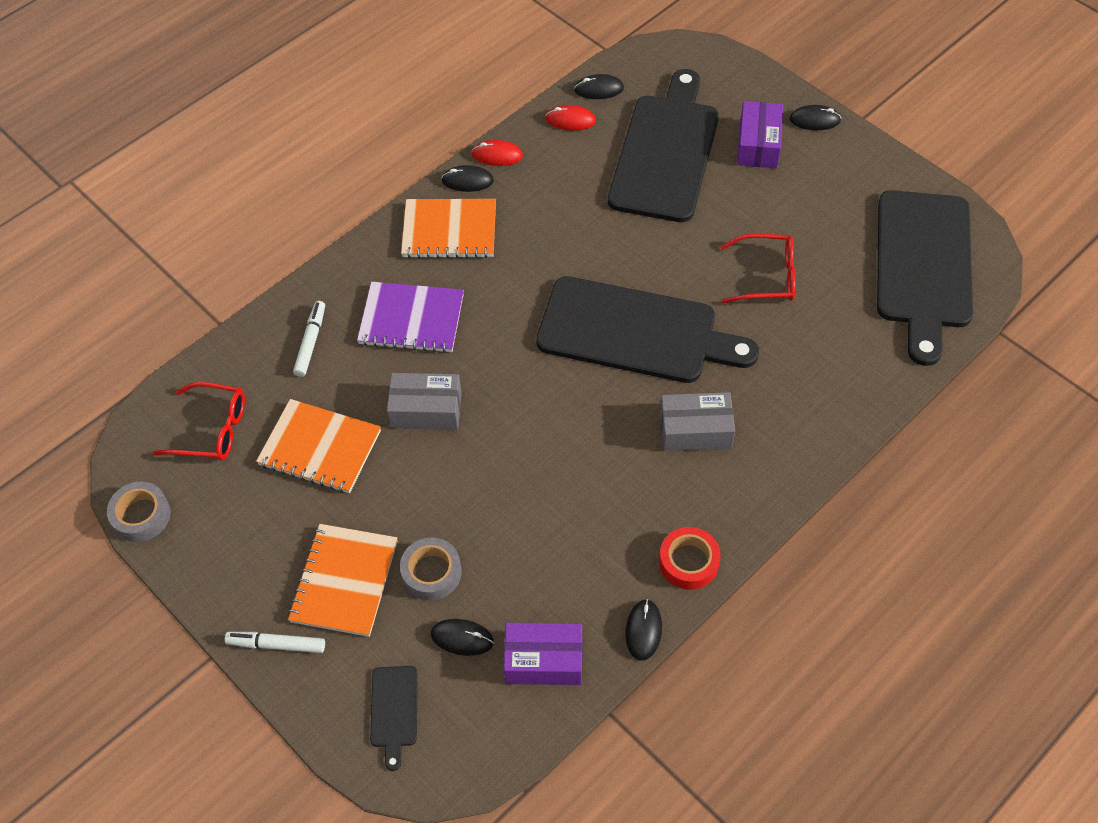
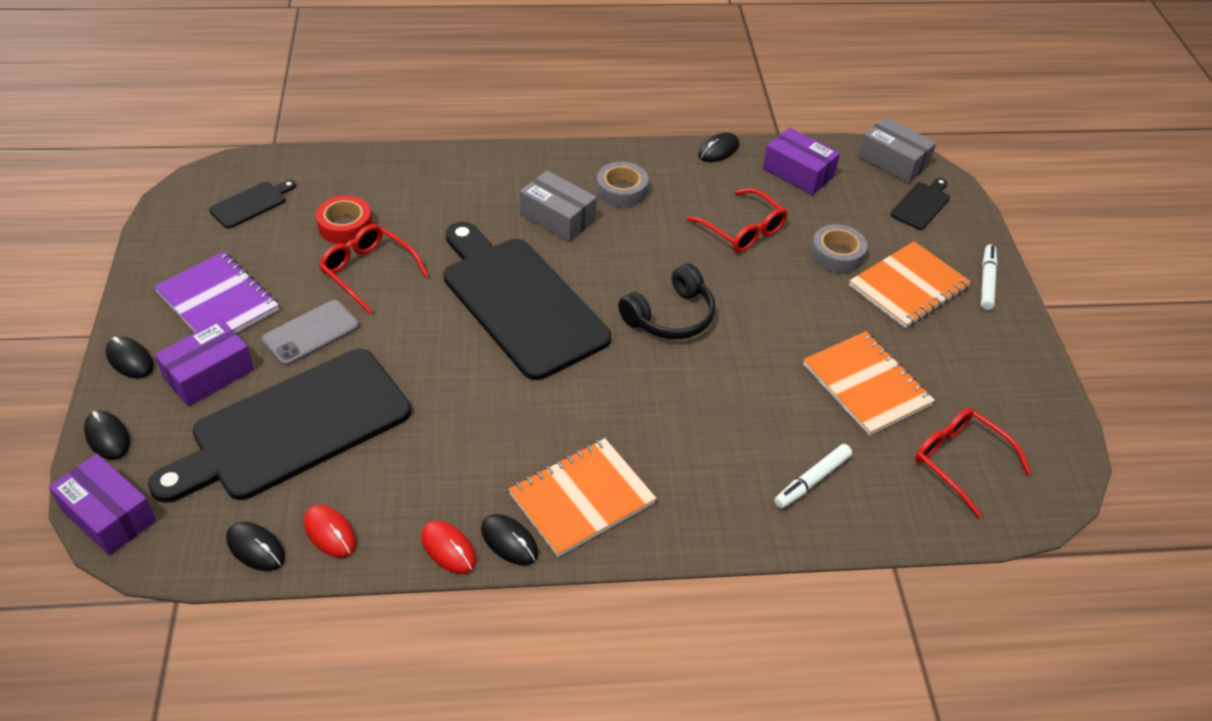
camera: 145 degrees left, 10 degrees down
(141, 515) = (1063, 431): grey tape -> grey tape (621, 190)
(276, 645) = (986, 281): white marker -> white marker turned 120 degrees counterclockwise
(411, 319) = (698, 437): purple notebook -> purple notebook (218, 301)
(426, 410) = (750, 356): grey box -> grey box (893, 161)
(449, 230) = (582, 499): orange notebook -> orange notebook turned 75 degrees counterclockwise
(462, 638) = (844, 211): black mouse -> black mouse (107, 437)
(515, 401) = (670, 316): none -> black headphones
(535, 538) = (742, 230): none -> red glasses
(689, 562) = (651, 161): red tape -> red tape (345, 226)
(694, 52) = (108, 515): none -> purple box
(738, 209) = (311, 333): none -> grey phone
(923, 266) = (251, 204): black cutting board -> black cutting board, size x0.41

